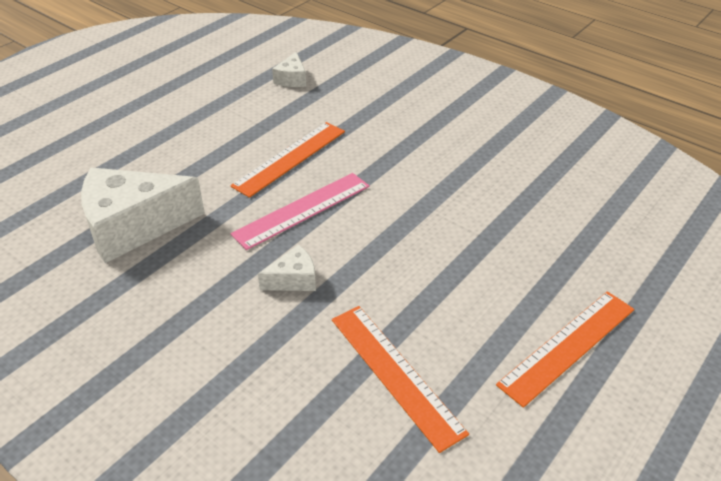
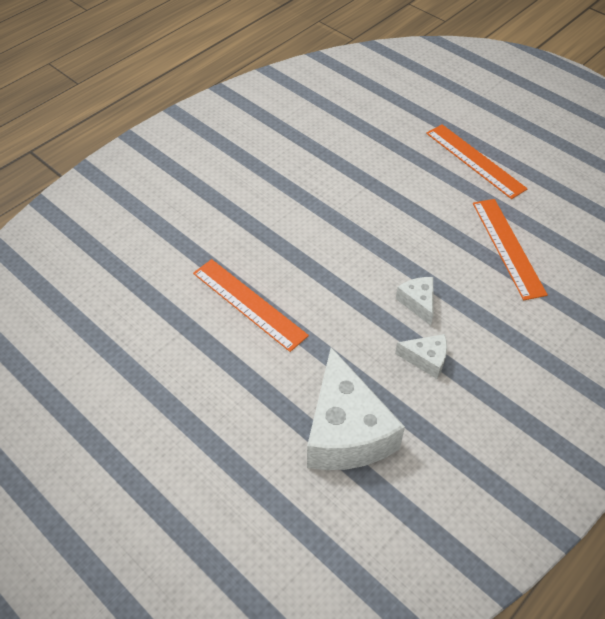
camera: 85 degrees left, 10 degrees up
(292, 79) = (97, 301): white cheese -> white cheese (426, 359)
(302, 210) = (329, 295): pink ruler -> none
(395, 373) = (507, 247): orange ruler -> orange ruler turned 75 degrees counterclockwise

